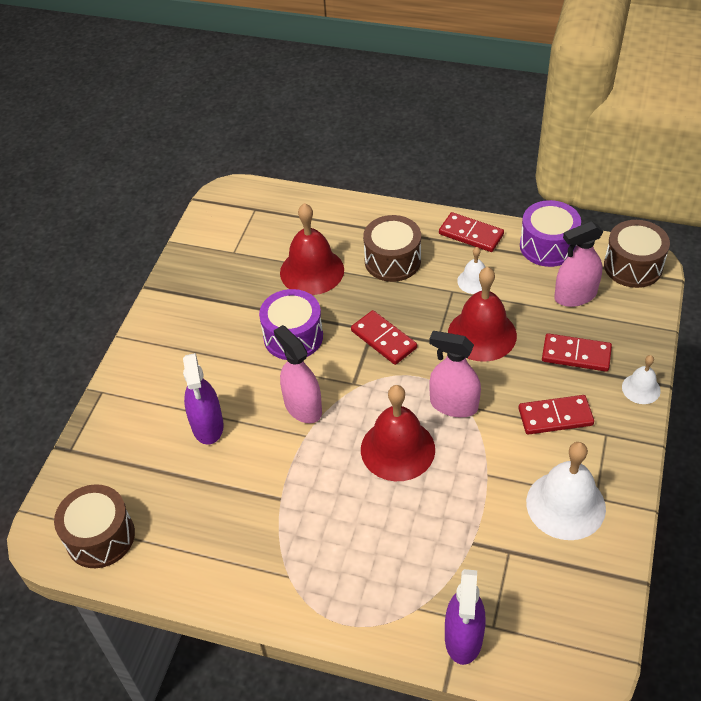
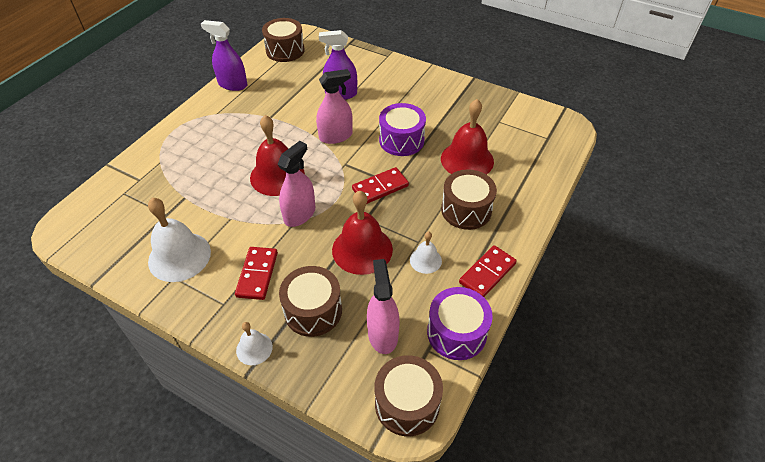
camera: 100 degrees right, 0 degrees up
(463, 638) = (127, 178): purple spray bottle -> purple spray bottle (232, 84)
(576, 354) = (313, 310): red domino -> brown drum

